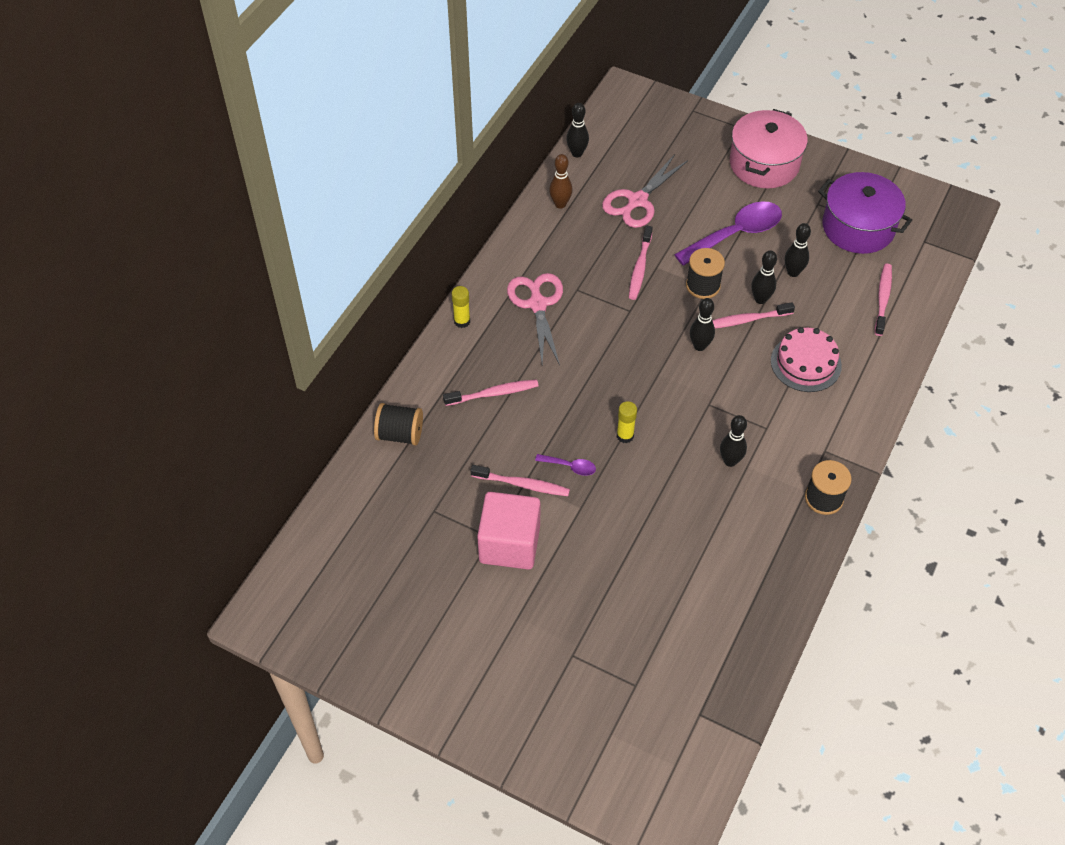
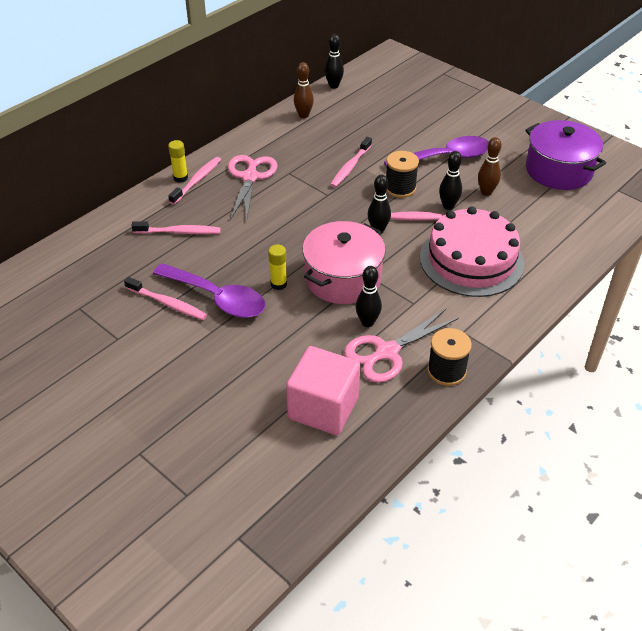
camera: 15 degrees right, 10 degrees down
(400, 434) = (83, 246): black spool -> none
(509, 544) = (131, 347): pink cube -> pink cube (323, 408)
(570, 466) = (217, 298): purple spoon -> purple spoon, size x2.23
(637, 201) = (369, 123): pink scissors -> pink scissors (387, 352)
(764, 164) = (490, 115): pink pot -> pink pot (343, 278)
(793, 272) = (486, 192): black bowling pin -> brown bowling pin
(806, 363) = (471, 260): pink cake -> pink cake, size x1.54
(882, 299) = (563, 225): pink toothbrush -> pink toothbrush (197, 180)

